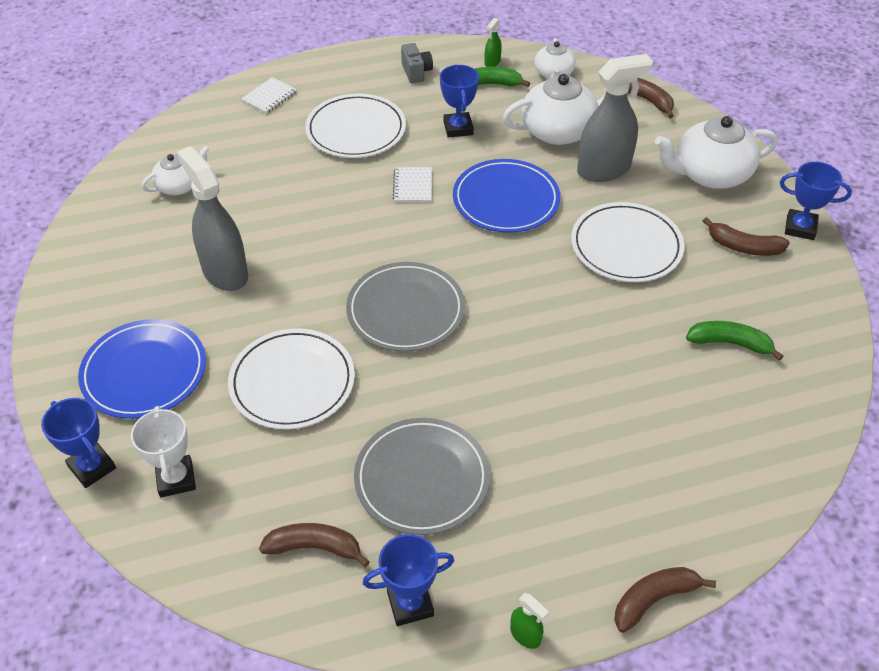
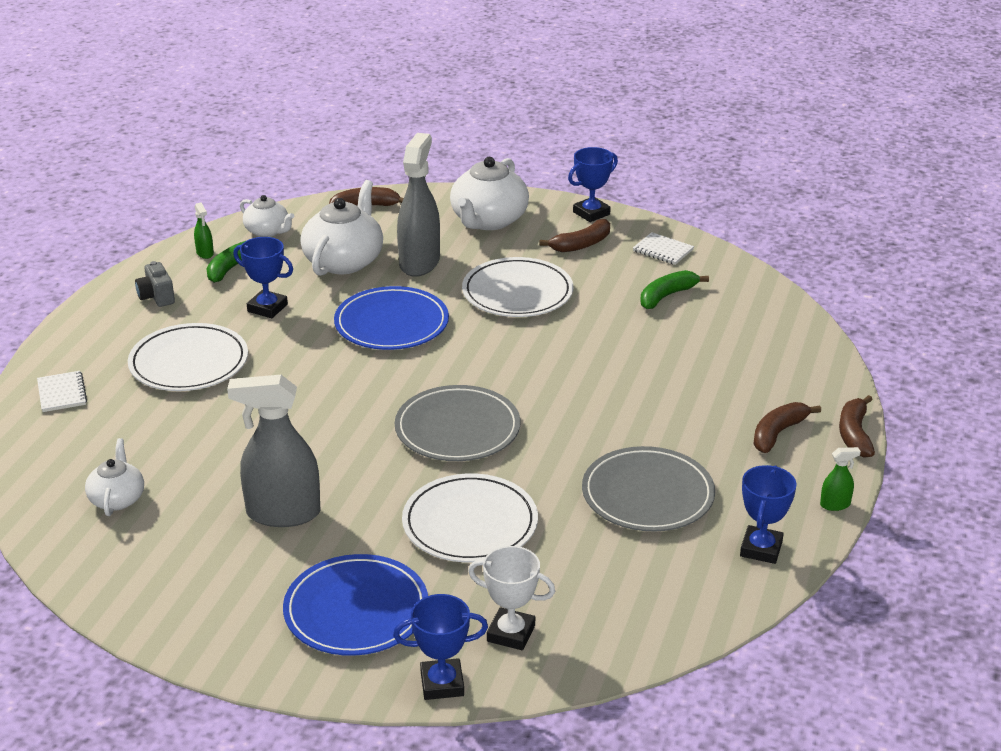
camera: 55 degrees left, 15 degrees down
(315, 547) = (662, 578): brown banana -> brown banana (778, 433)
(413, 186) = (310, 363): white notebook -> white notebook (663, 250)
(416, 72) = (156, 297): grey camera -> grey camera turned 135 degrees counterclockwise

